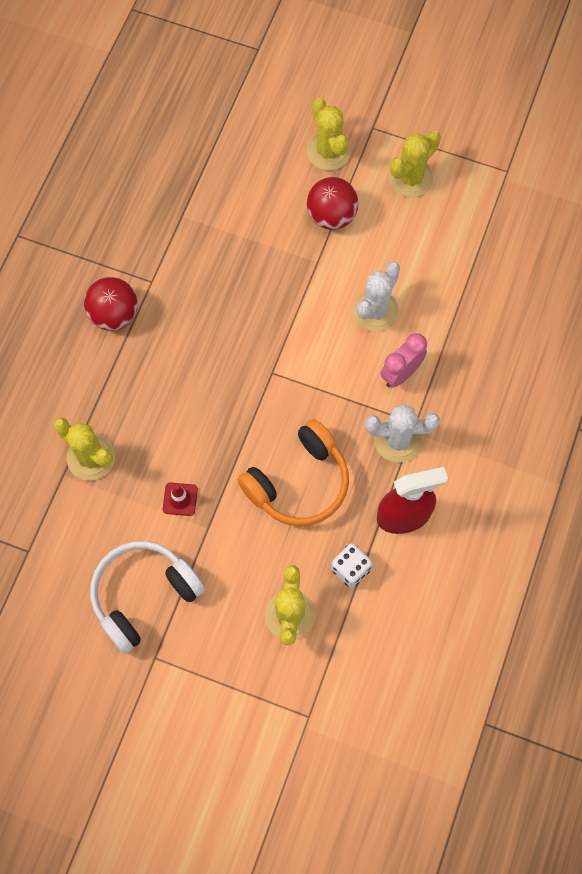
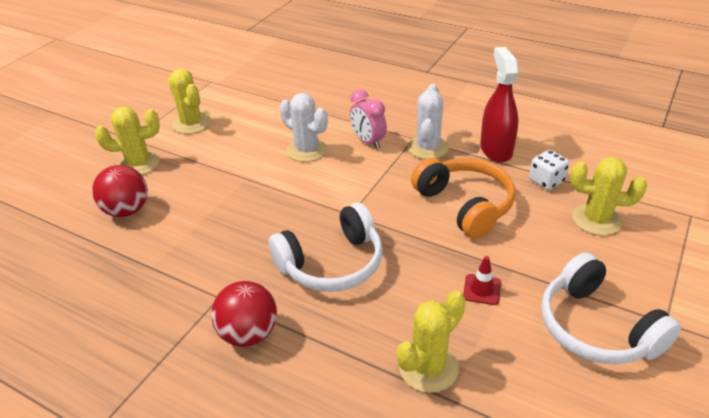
camera: 80 degrees left, 30 degrees down
(200, 366) = (332, 263): none -> white headphones
(331, 216) = (204, 167): red ball -> red ball (127, 210)

